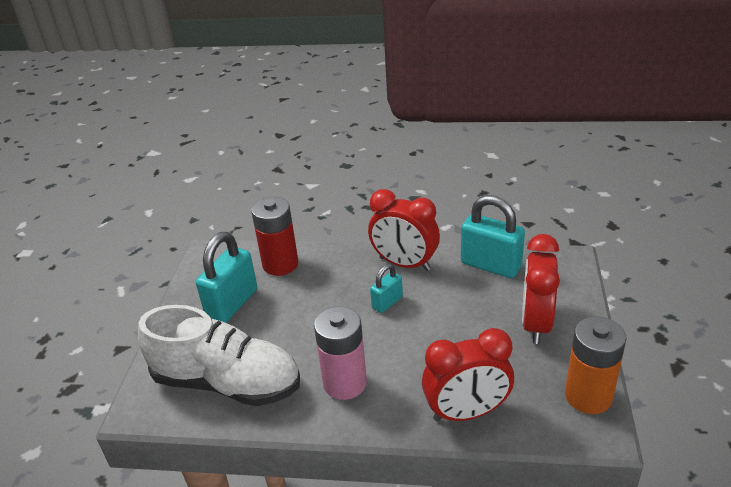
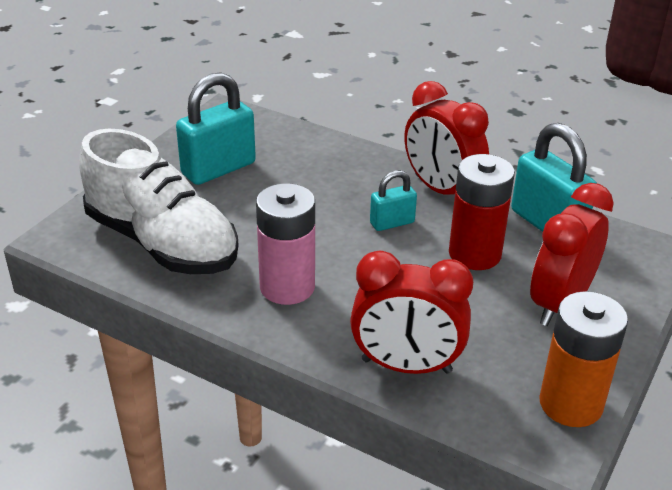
camera: 20 degrees right, 0 degrees up
(280, 264) = (297, 146): red battery -> red battery (474, 254)

